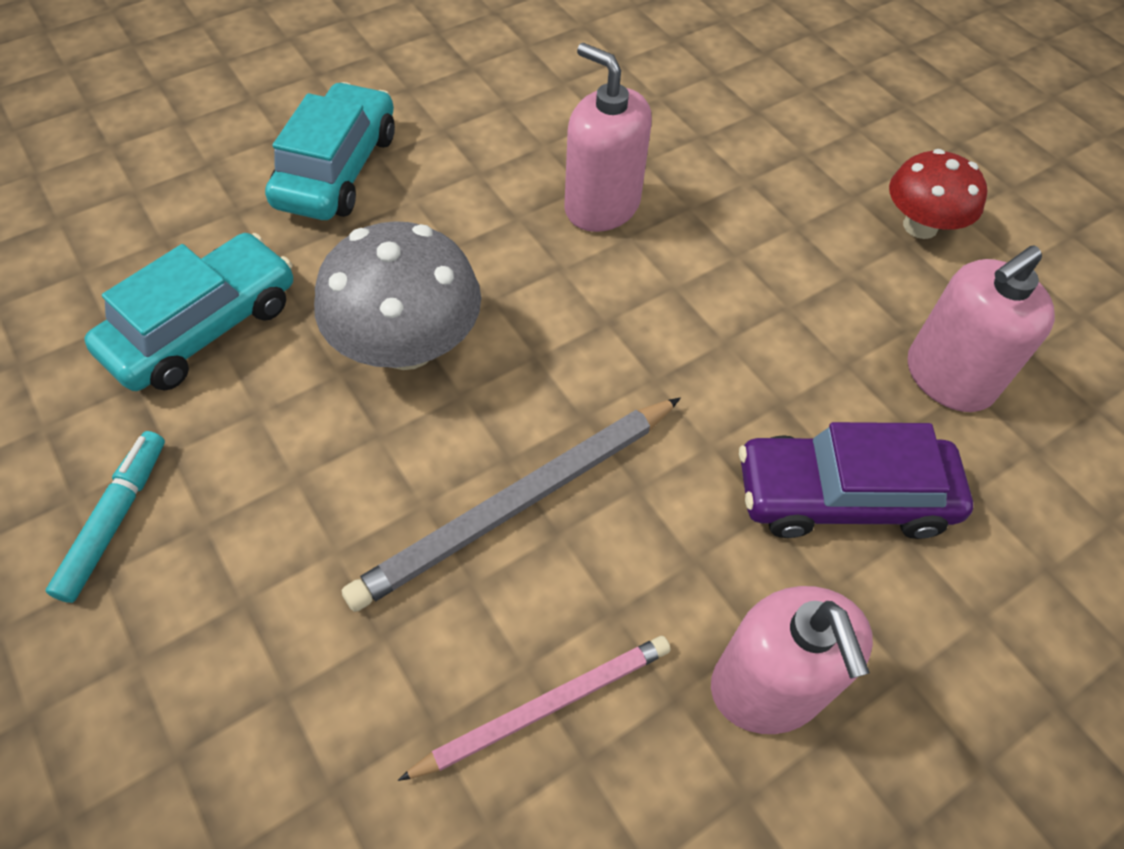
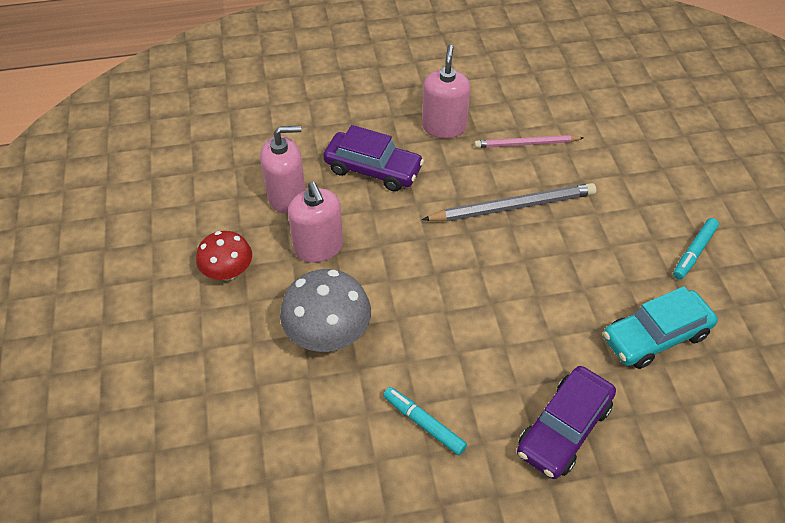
camera: 155 degrees left, 5 degrees down
(338, 169) = (563, 428): turquoise car -> purple car
(407, 346) = (545, 292): grey mushroom -> grey mushroom (328, 334)
(525, 128) = (424, 423): none -> turquoise marker
(602, 206) = (402, 343): pink soap dispenser -> pink soap dispenser (318, 247)

